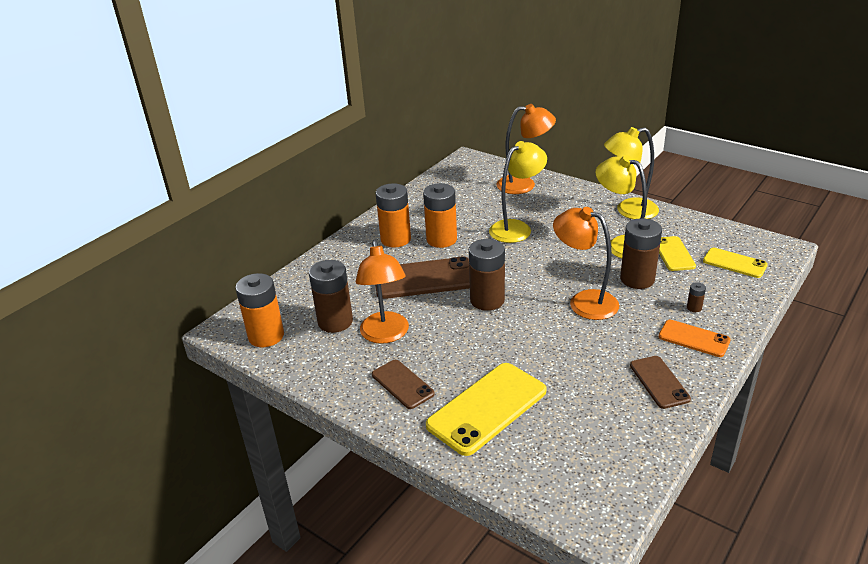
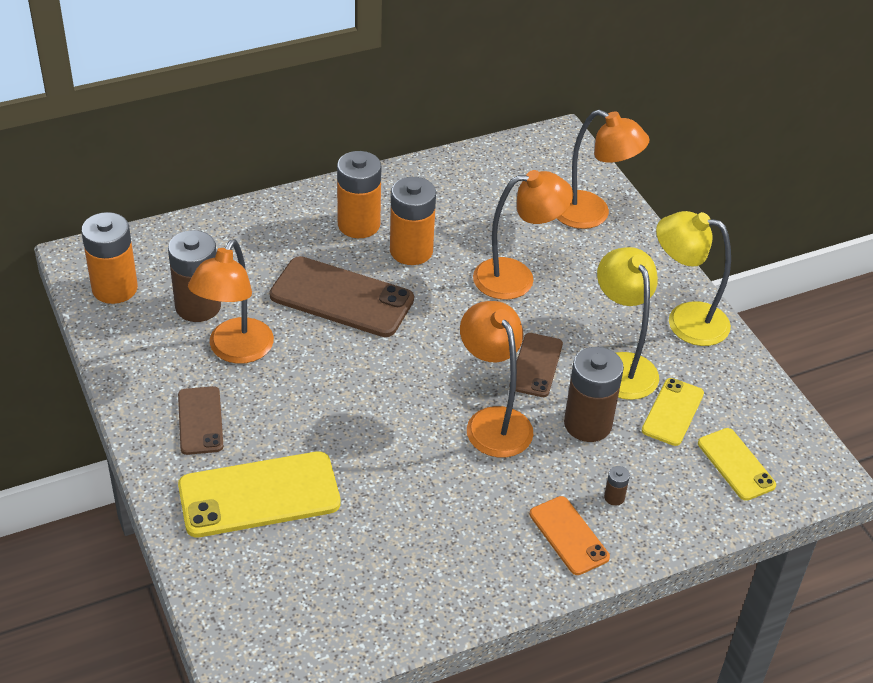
camera: 25 degrees right, 10 degrees up
(487, 300) = (384, 362): brown battery -> none
(516, 228) = (516, 277): yellow lamp -> orange lamp
(659, 382) = (470, 565): brown phone -> brown phone (536, 365)

